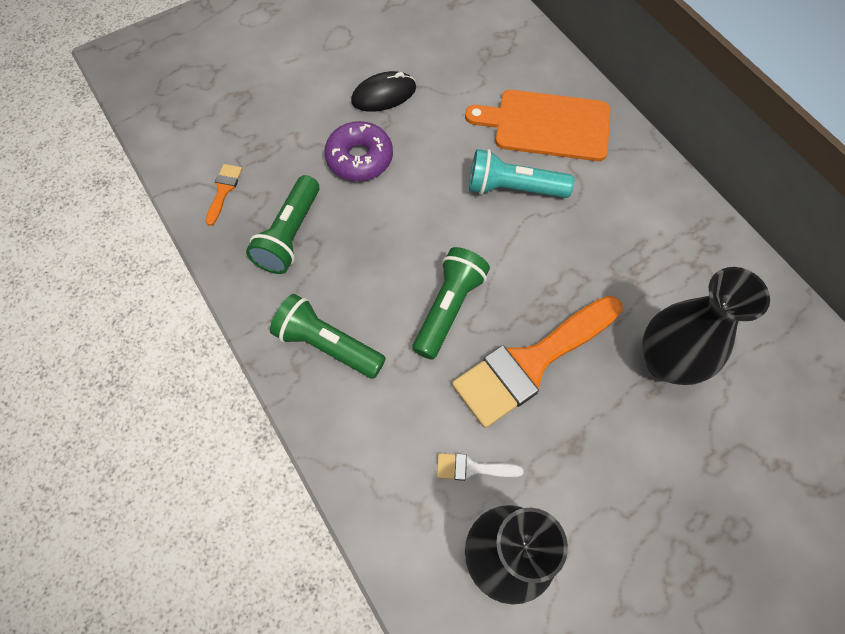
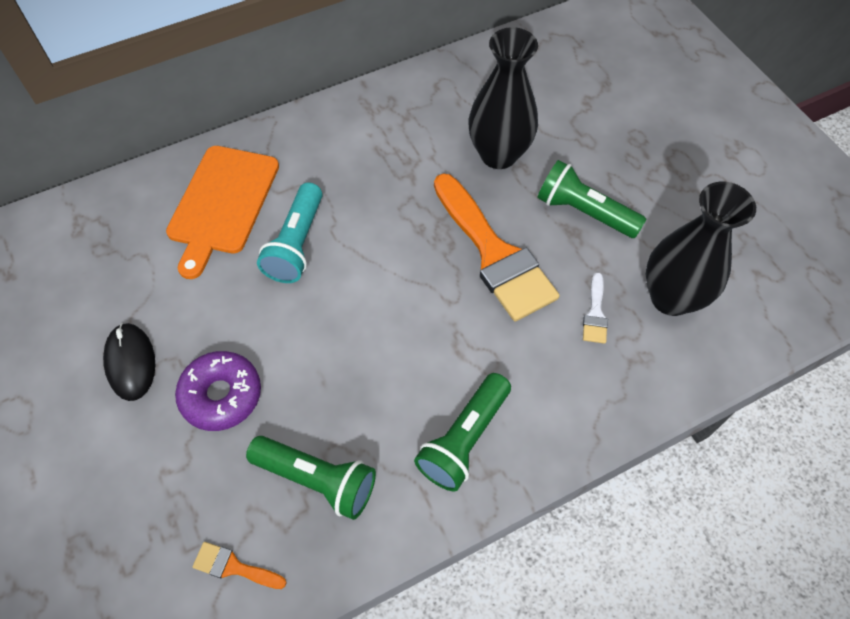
camera: 85 degrees left, 5 degrees down
(448, 308) = (431, 318): green flashlight -> green flashlight (584, 212)

